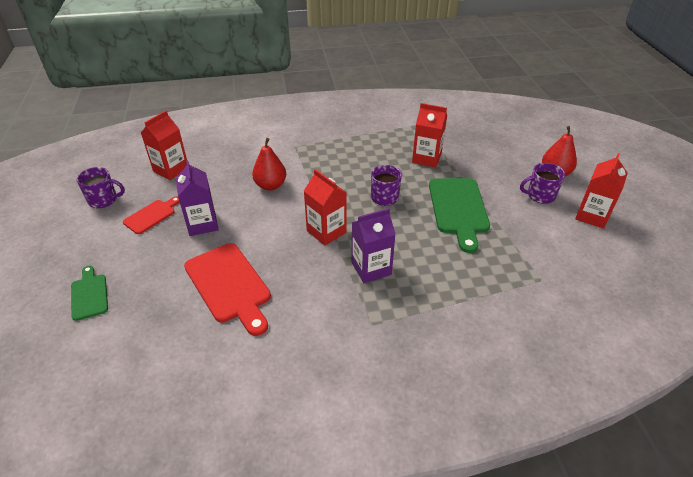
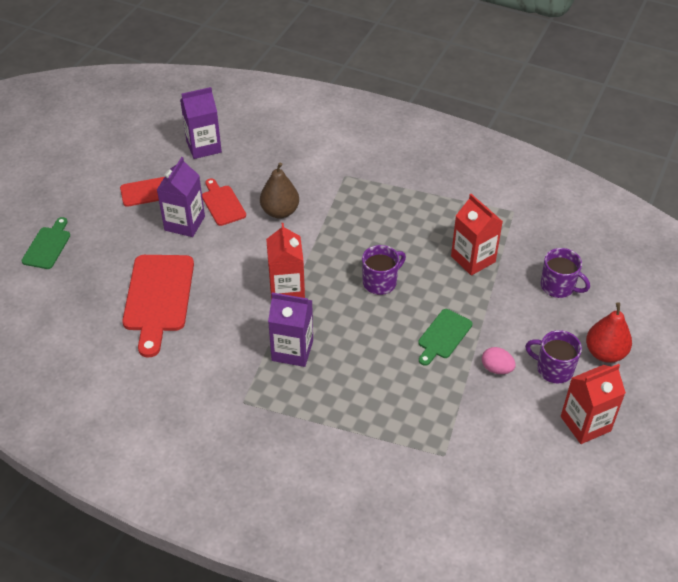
camera: 35 degrees right, 5 degrees up
(104, 200) = (122, 153): purple mug -> purple mug (558, 286)
(171, 169) = (203, 147): red carton -> purple carton
(221, 199) = (222, 204): none -> red cutting board
(270, 185) = (280, 211): red pear -> brown pear
(458, 209) = (443, 336): green cutting board -> green cutting board, size x0.56
(510, 211) = (496, 369): none -> pink egg

